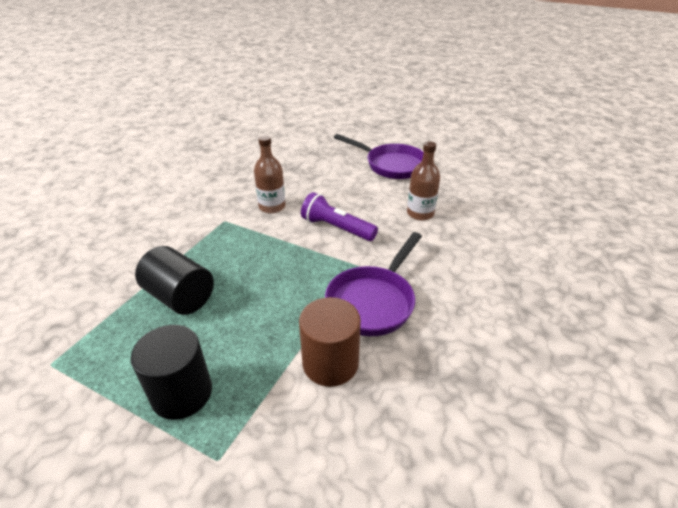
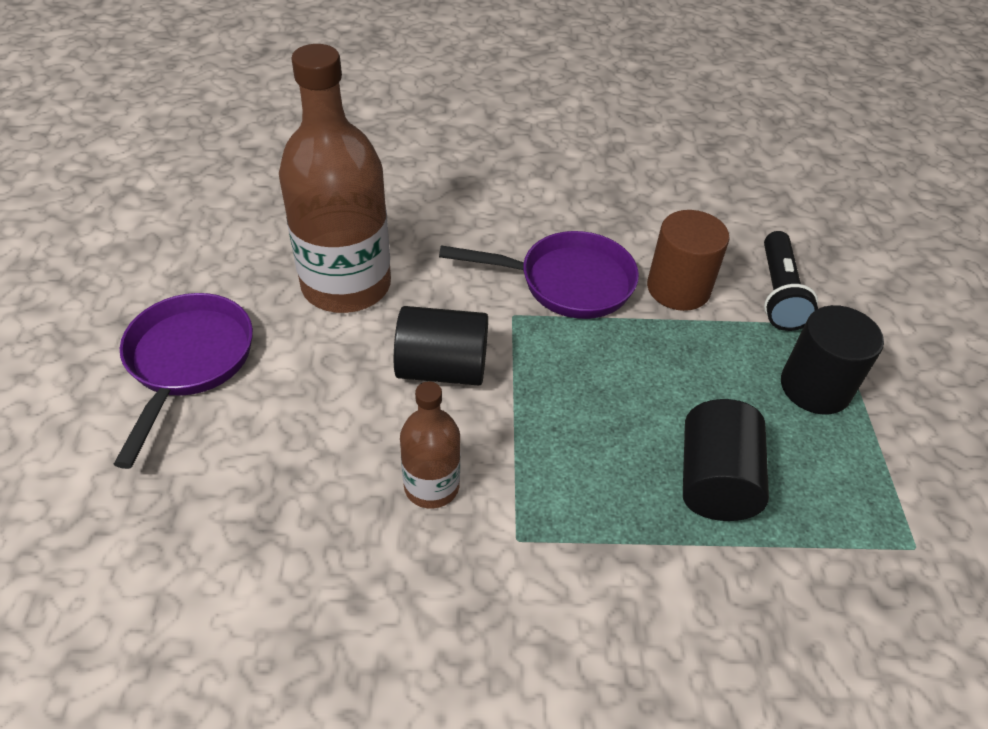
camera: 120 degrees left, 10 degrees up
(279, 436) = (778, 293): none -> black flashlight
(336, 228) = (442, 368): purple flashlight -> black cylinder
(420, 213) = (346, 285): brown bottle -> brown bottle, size x1.96

